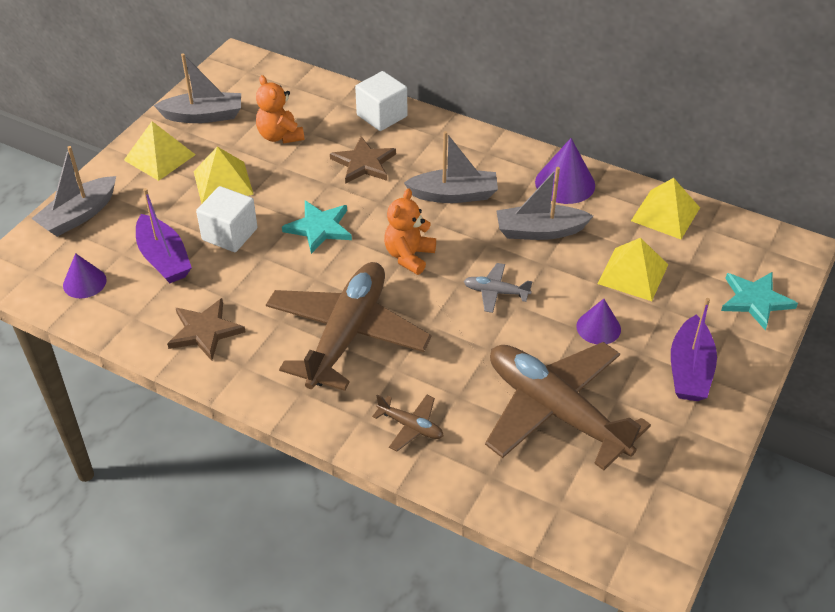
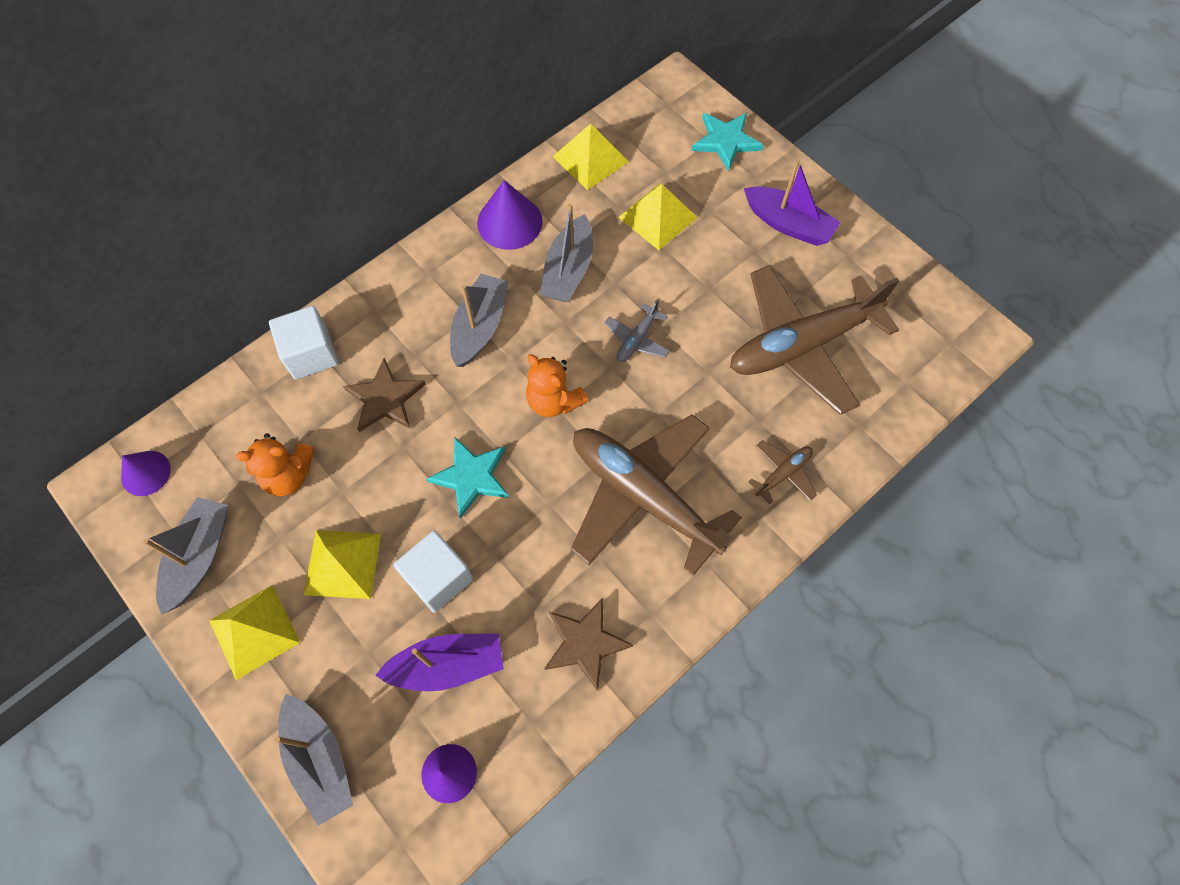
camera: 70 degrees left, 20 degrees up
(598, 327) = (714, 272): purple cone -> purple cone (145, 473)

